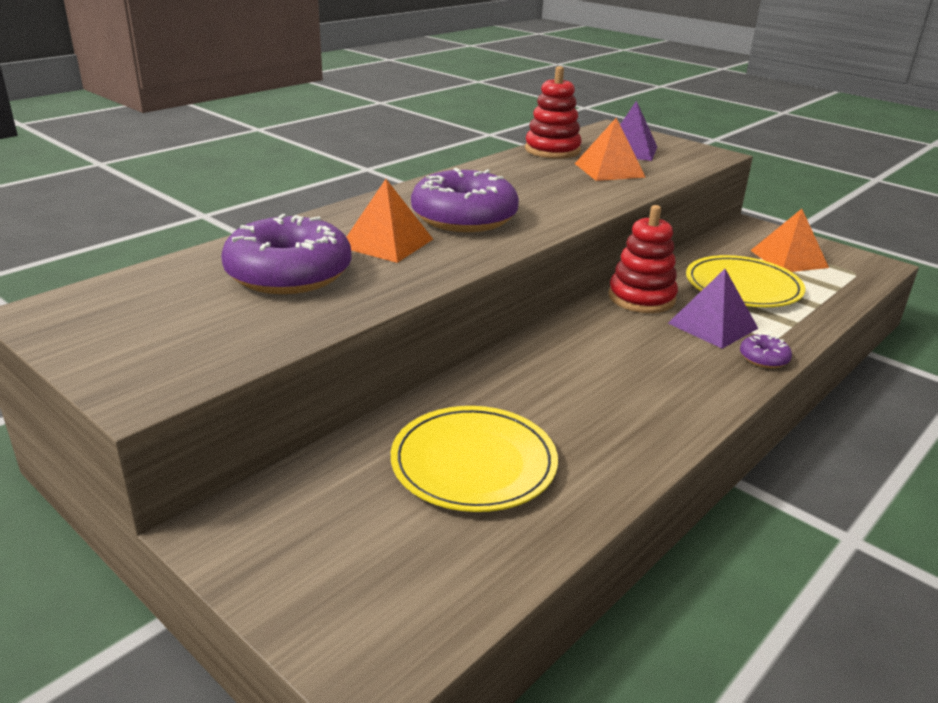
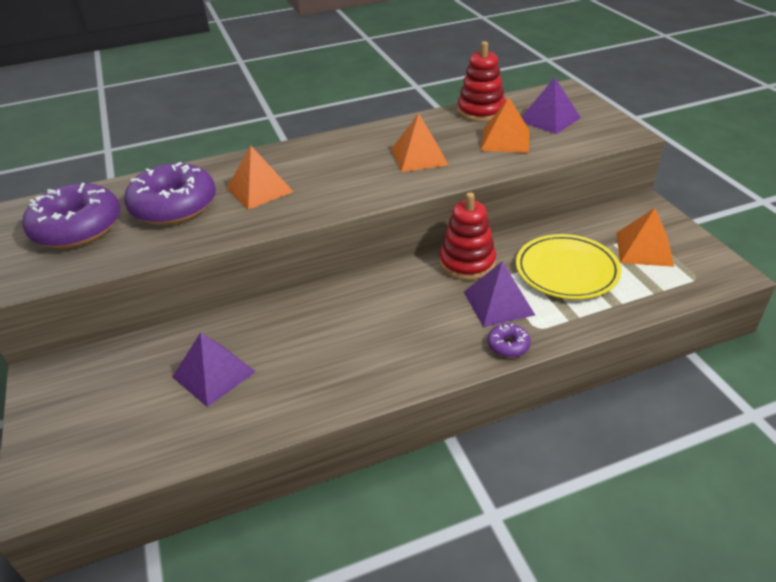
camera: 30 degrees right, 10 degrees up
(464, 217) = (336, 174): purple donut -> purple donut (77, 228)
(473, 463) = (214, 374): yellow plate -> purple pyramid
(538, 192) = (419, 156): none -> orange pyramid

